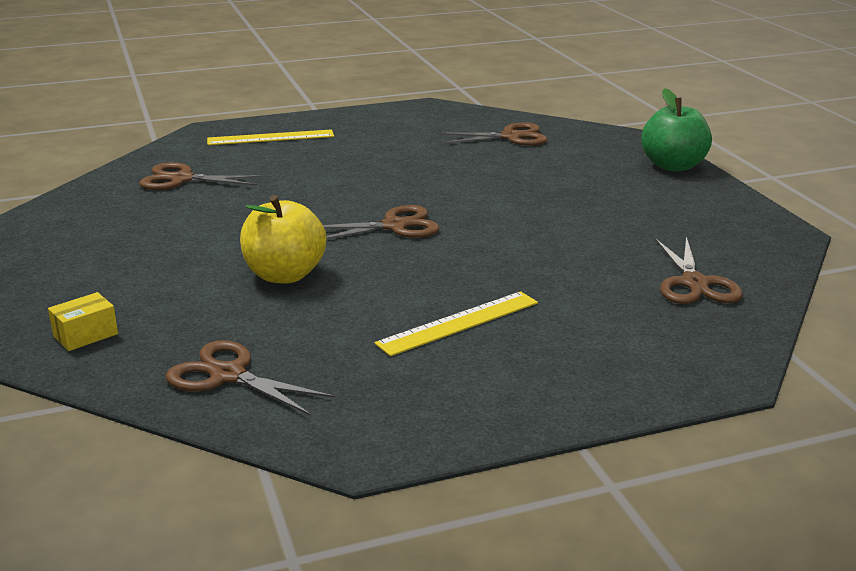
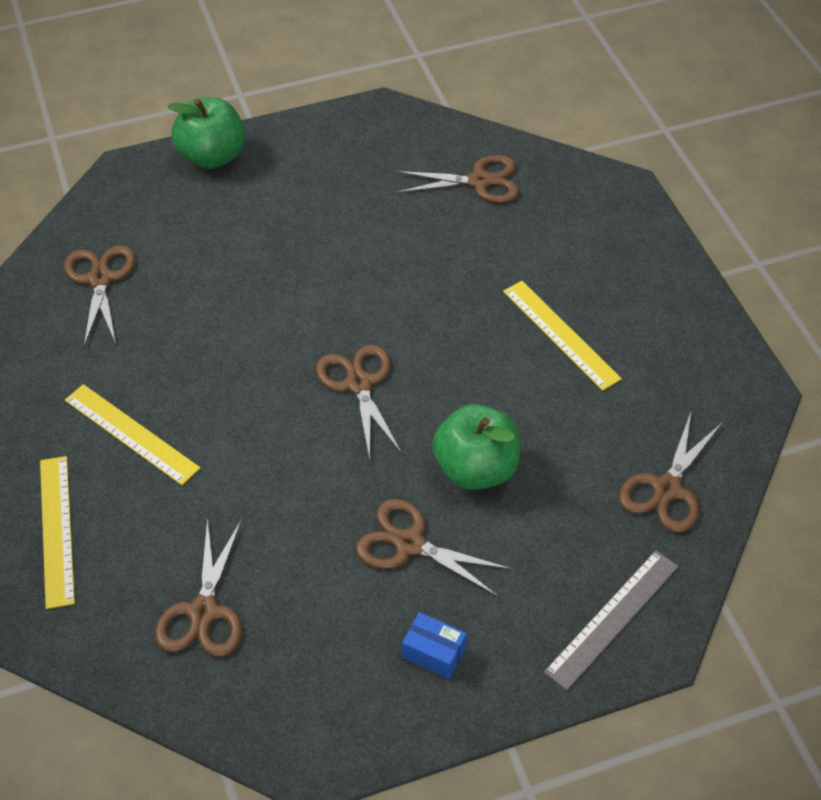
camera: 90 degrees left, 25 degrees up
(85, 335) = (612, 618): yellow box -> grey ruler
(99, 255) = (434, 652): none -> blue box
(211, 246) = (409, 544): none -> brown scissors
(284, 275) = (476, 468): yellow apple -> green apple
(351, 153) = (131, 434): none -> yellow ruler

